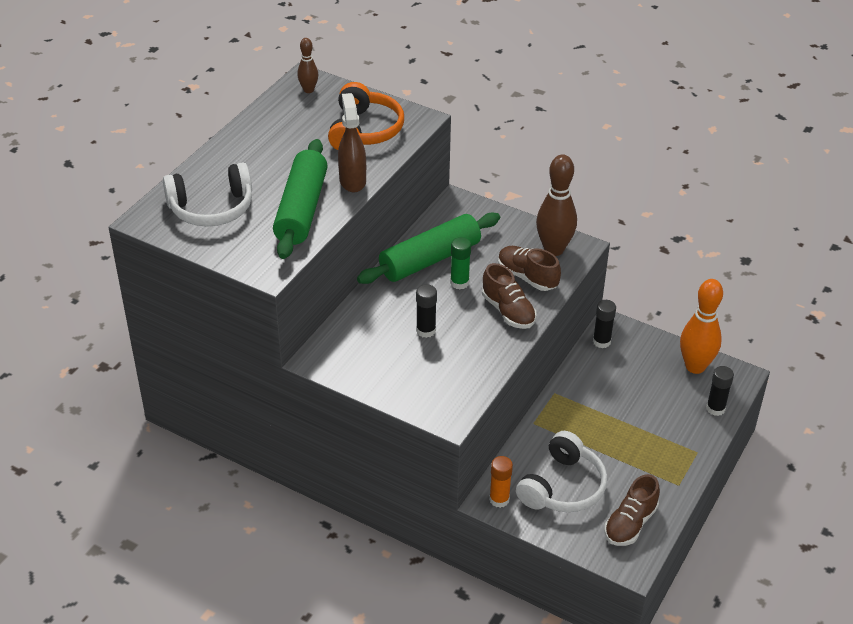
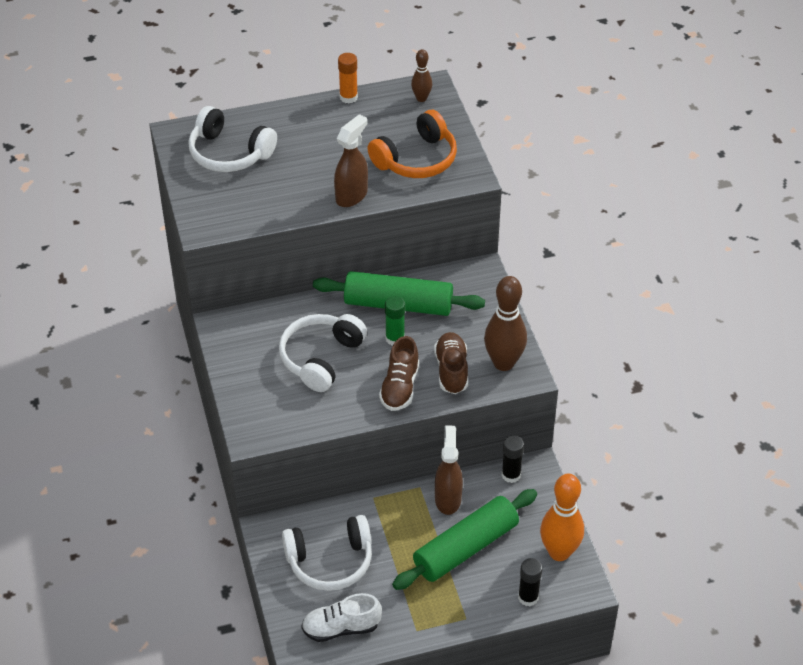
camera: 45 degrees right, 5 degrees up
(302, 209) = (286, 195): green rolling pin -> green rolling pin (465, 548)
(426, 330) = (321, 358): black glue stick -> white headphones
(499, 499) = (274, 533): orange glue stick -> orange glue stick (348, 97)
(583, 386) = (448, 498): none -> brown spray bottle
(630, 524) = (341, 628): brown shoe -> white shoe

